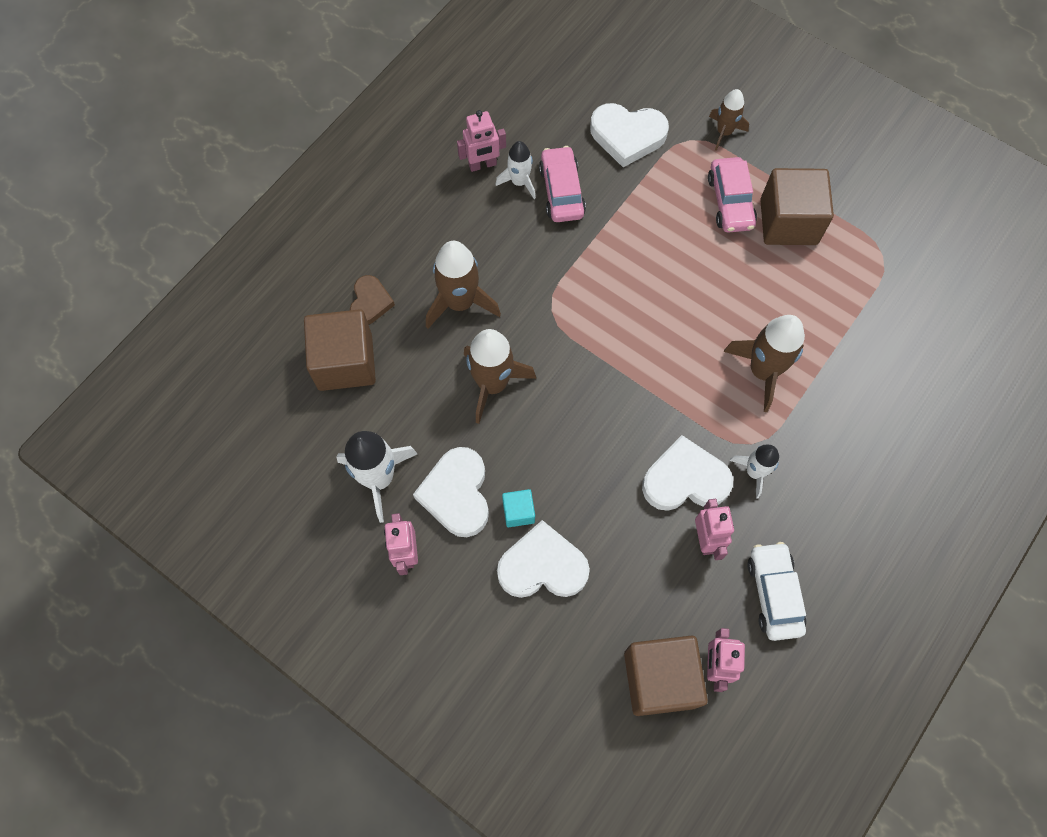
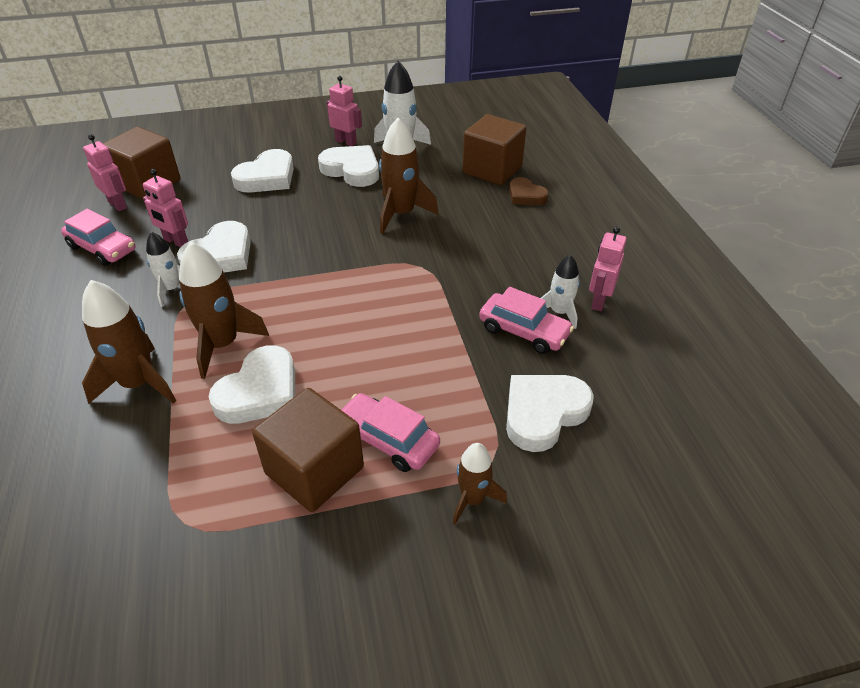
camera: 130 degrees right, 25 degrees down
(460, 302) = (480, 230): brown rocket -> brown rocket (139, 383)
(518, 512) = (308, 184): turquoise cube -> none
(772, 305) = (260, 391): none -> white heart
(774, 593) = (102, 249): white car -> pink car

